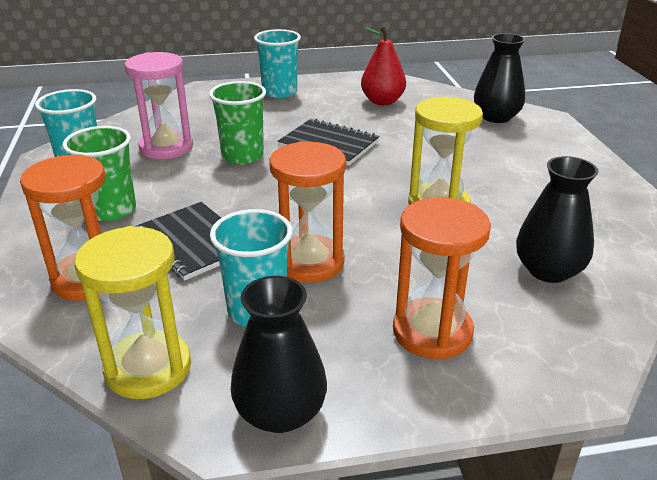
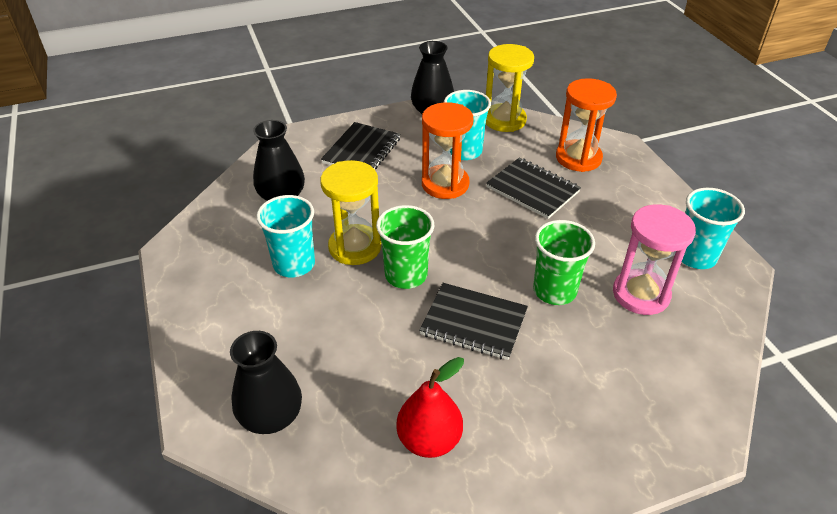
camera: 170 degrees right, 10 degrees up
(111, 210) = (616, 210): green cup -> green cup (406, 275)
(279, 92) = (587, 446): turquoise cup -> turquoise cup (294, 264)
(432, 332) = (362, 151): orange hourglass -> black notebook

